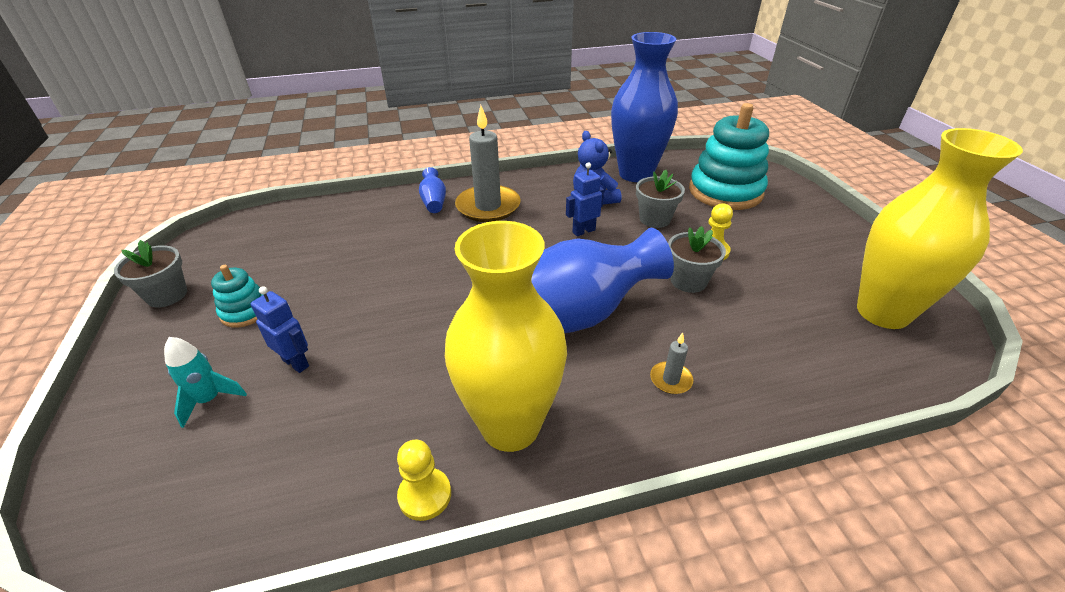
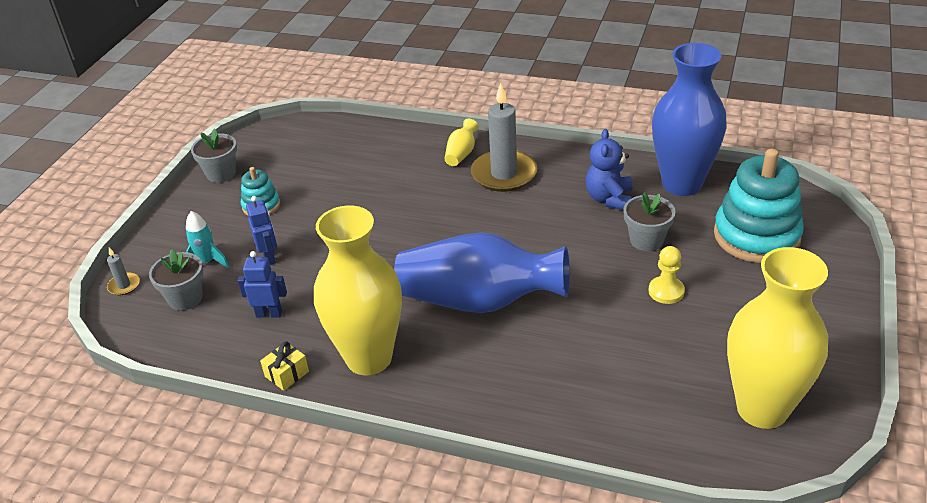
camera: 35 degrees right, 0 degrees up
(425, 495) = (287, 374): yellow pawn -> yellow gift
(434, 202) = (461, 154): blue vase -> yellow vase
(583, 231) = (566, 228): blue robot -> blue robot (269, 314)
(671, 380) = (509, 378): grey candle -> grey candle (124, 285)
(688, 281) = (611, 309): grey flower pot -> grey flower pot (185, 298)

